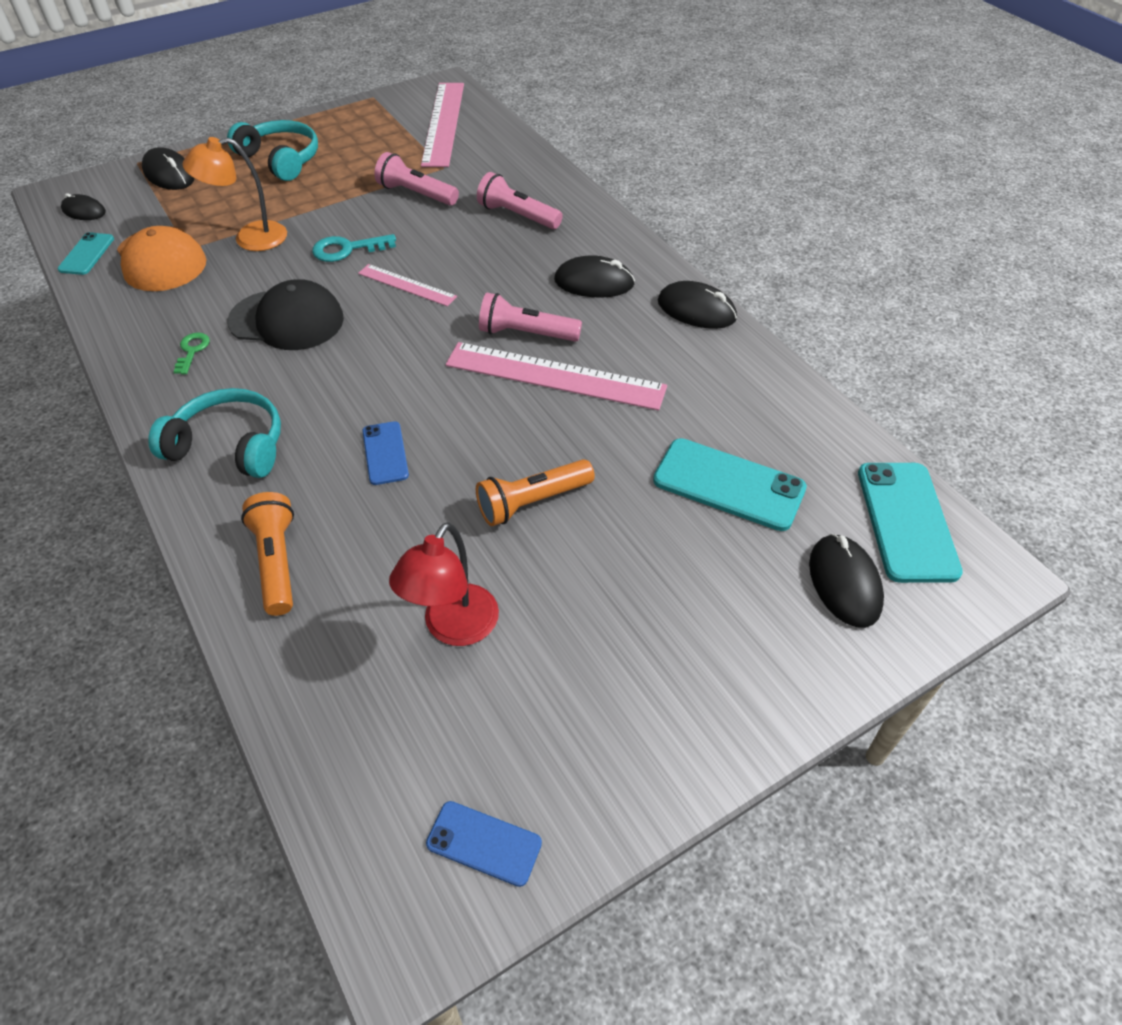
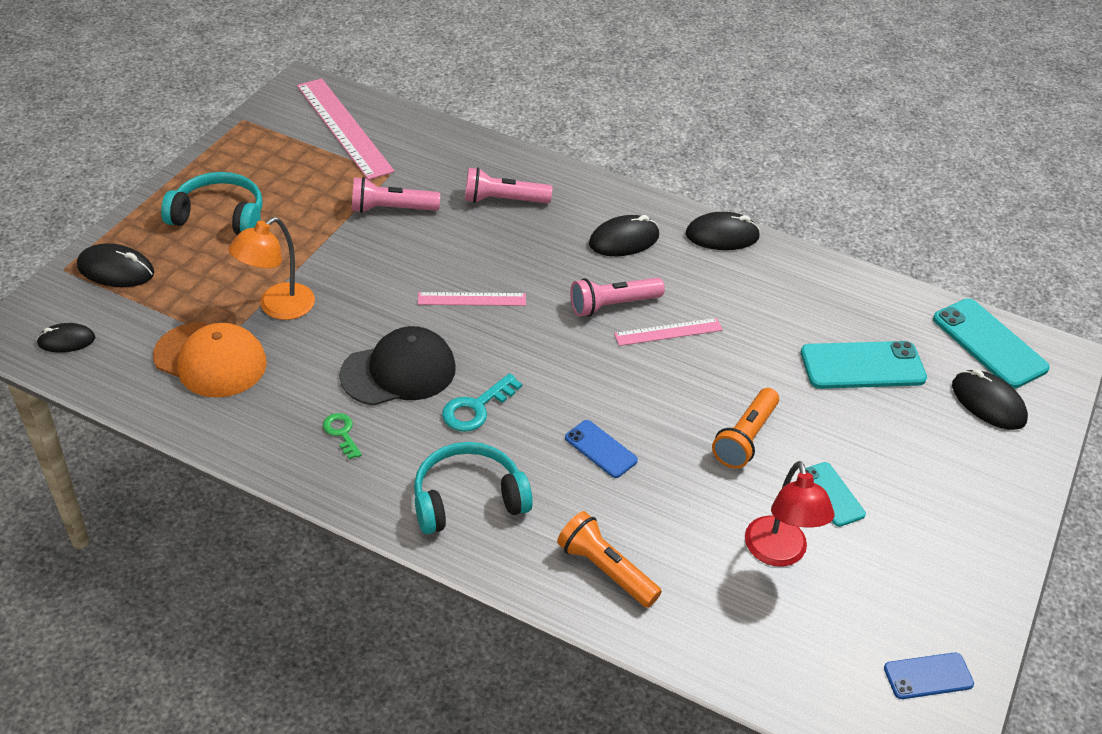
camera: 35 degrees left, 5 degrees down
(87, 254) = (124, 383): turquoise phone -> turquoise phone (831, 494)
(347, 249) = (383, 285): turquoise key -> turquoise key (476, 408)
(555, 375) = (668, 332): pink ruler -> pink ruler, size x0.54

